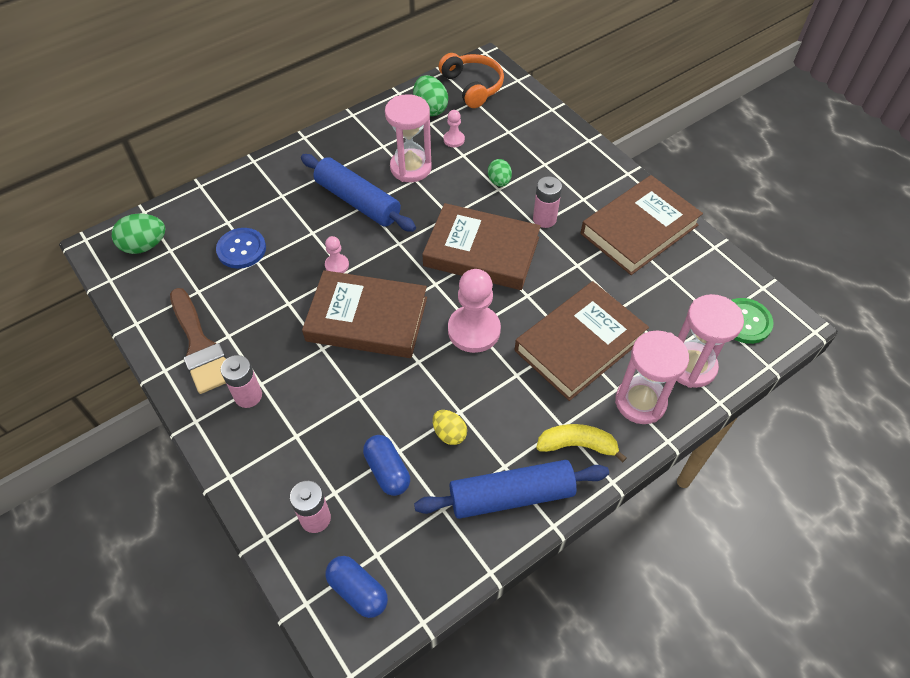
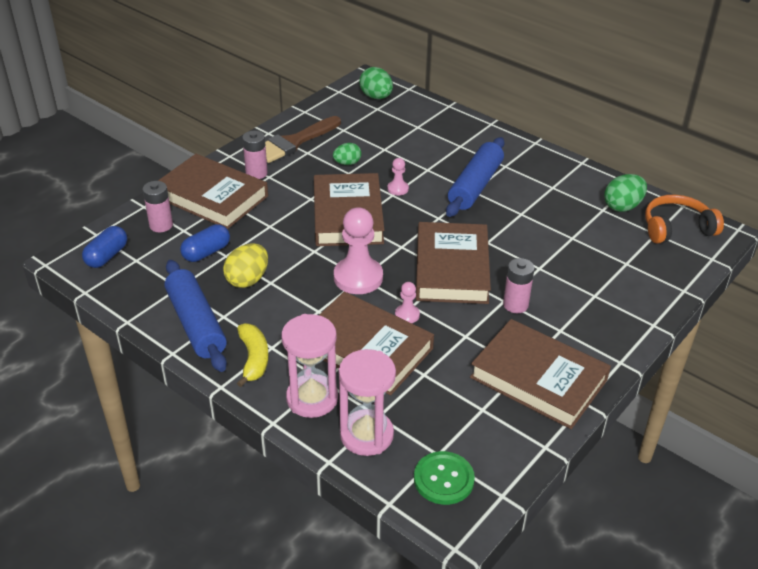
camera: 75 degrees right, 15 degrees down
(241, 249) = (392, 139): blue button -> none
(277, 452) = (212, 197): none -> brown book
(410, 168) = (534, 208): pink hourglass -> none
(449, 433) = (247, 280): yellow egg -> yellow egg, size x1.51
(454, 140) = (589, 228): pink pawn -> pink pawn (407, 315)
(472, 86) = (676, 228): orange headphones -> orange headphones turned 150 degrees counterclockwise
(499, 181) = (549, 267): green egg -> green egg (347, 163)

